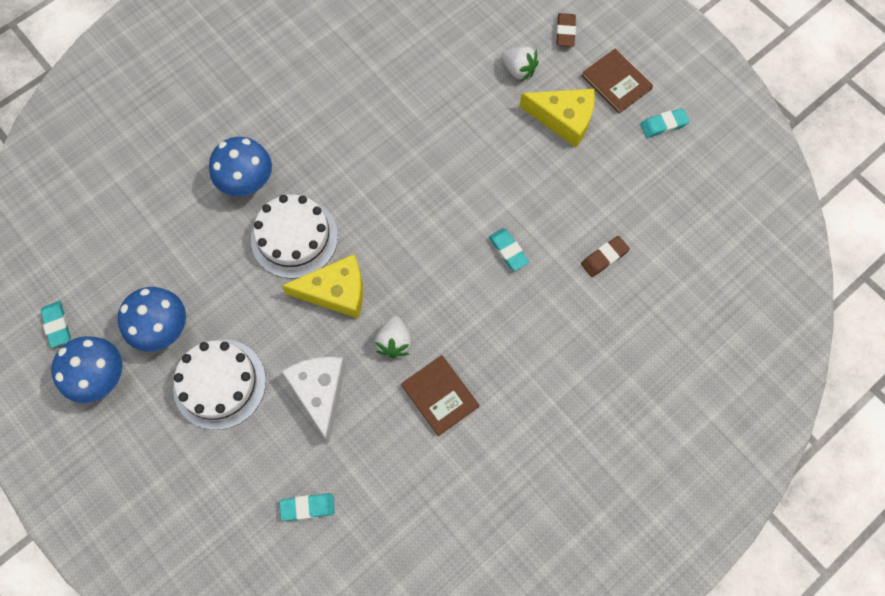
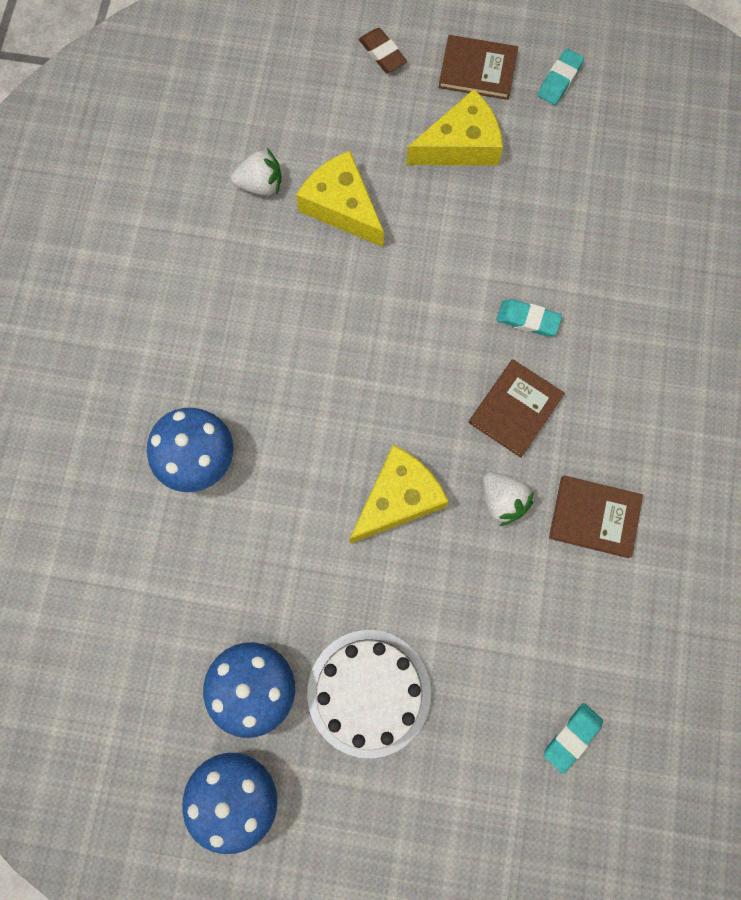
camera: 40 degrees left, 5 degrees up
(57, 325) = (134, 783): turquoise eraser -> none
(294, 237) = (304, 478): white cake -> none
(320, 392) = (477, 613): white cheese -> none
(451, 296) = (515, 409): none -> brown book
(458, 103) = (342, 206): none -> yellow cheese
(518, 70) = (371, 127): white strawberry -> white strawberry (261, 185)
(604, 258) = (622, 255): brown eraser -> none

